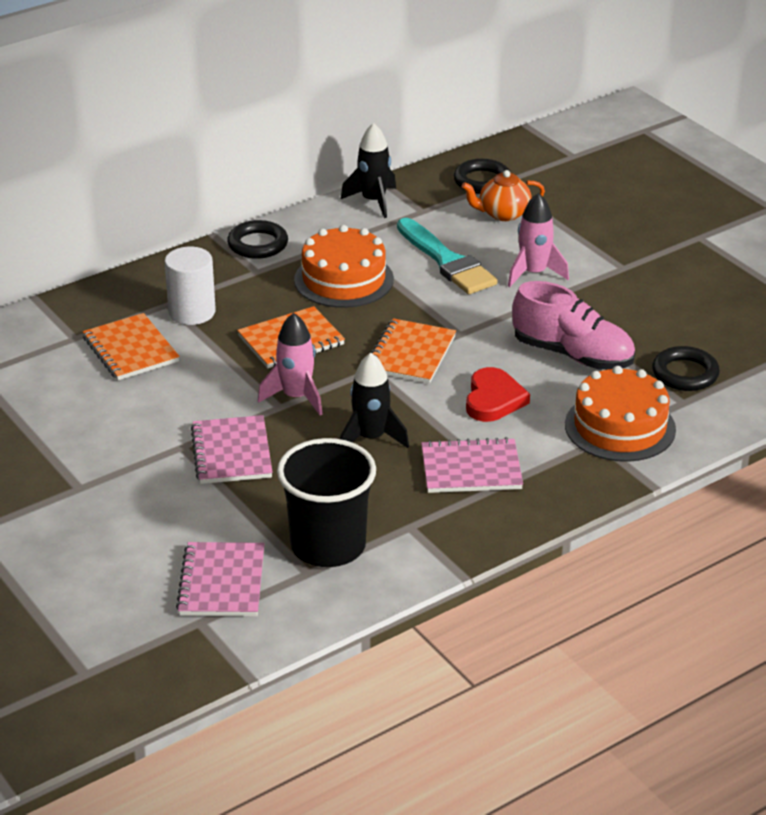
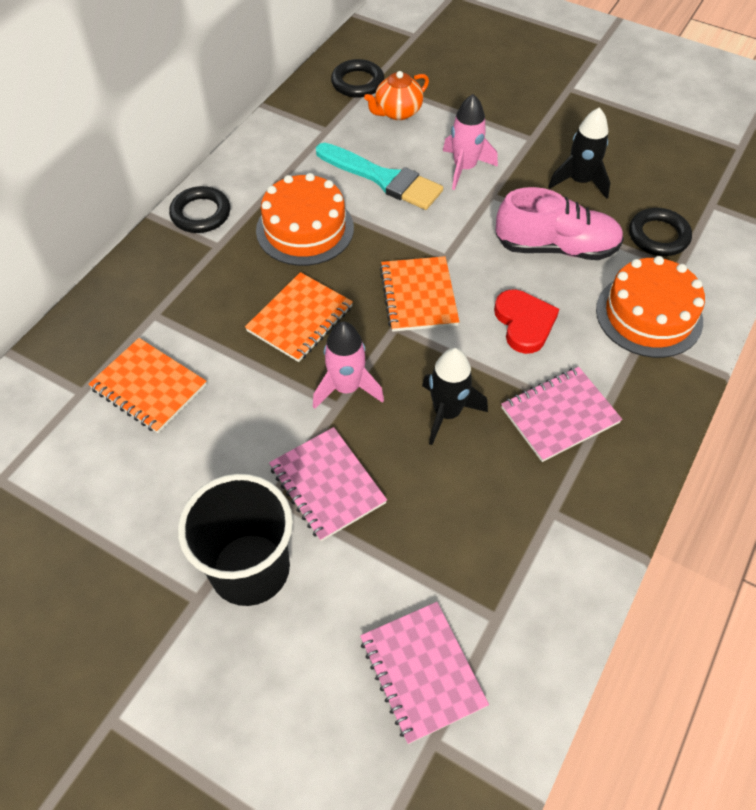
camera: 25 degrees left, 20 degrees up
(192, 312) = (184, 317): white cylinder -> none
(328, 546) = (494, 572): black cup -> black cup (250, 569)
(373, 201) = (277, 132): black rocket -> black rocket (580, 181)

